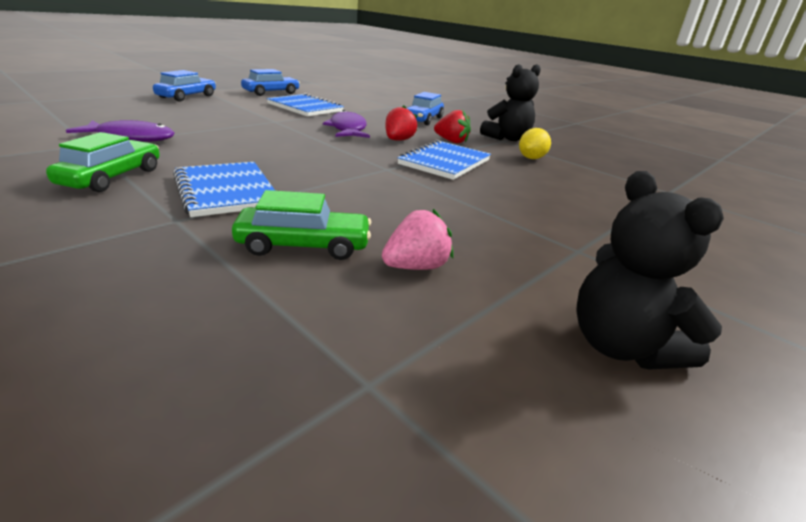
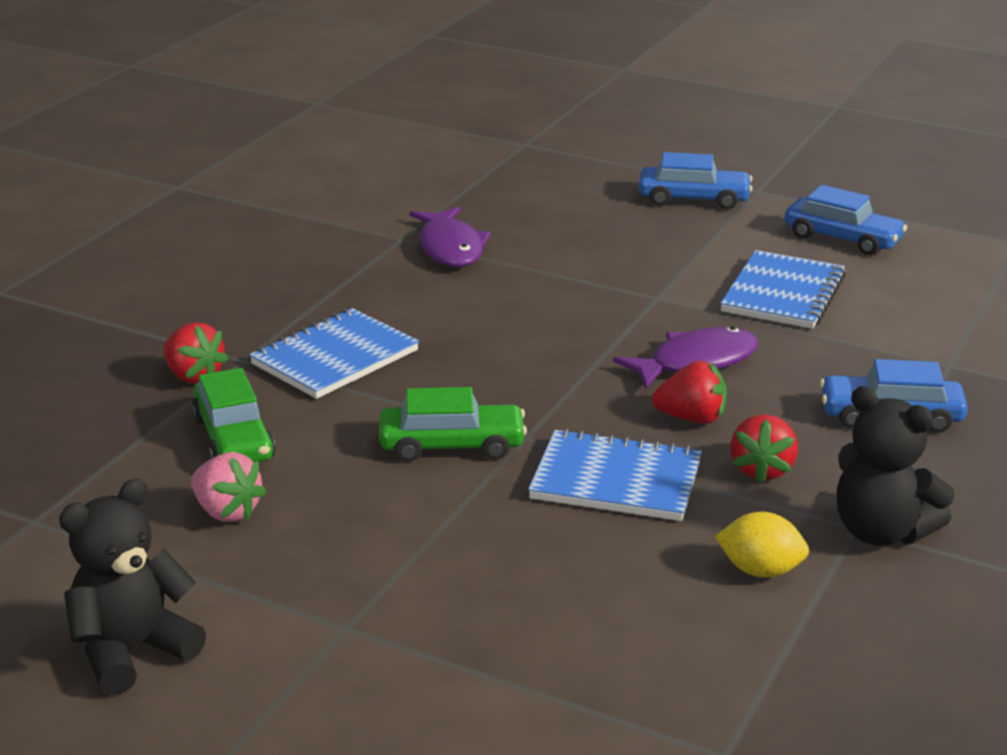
camera: 75 degrees right, 0 degrees up
(112, 177) = (318, 291): green car -> green car (452, 445)
(172, 244) = (194, 376): none -> red strawberry

